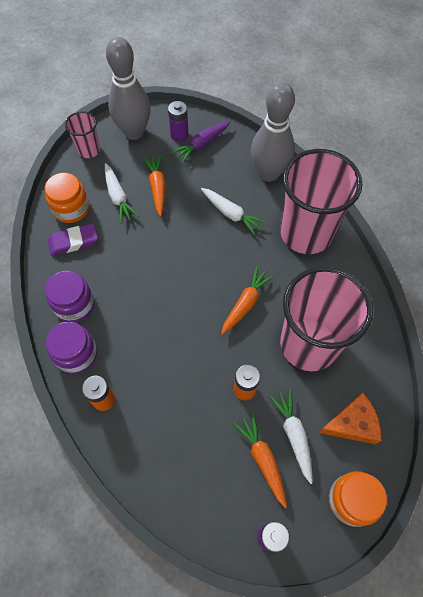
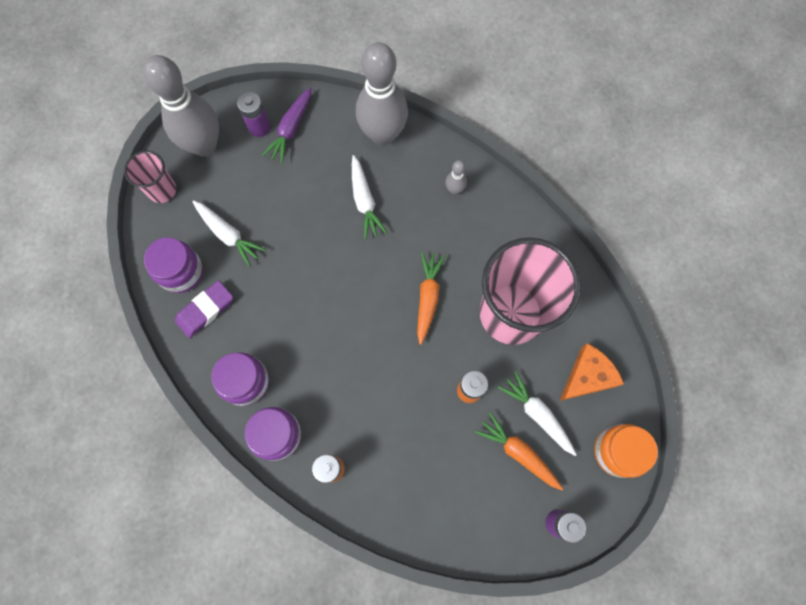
camera: 25 degrees left, 10 degrees up
(71, 208) = (181, 272): orange jar -> purple jar
(157, 187) = (267, 204): orange carrot -> none
(231, 214) = (364, 201): white carrot -> white carrot turned 60 degrees clockwise
(306, 233) = (454, 189): pink cup -> grey bowling pin

